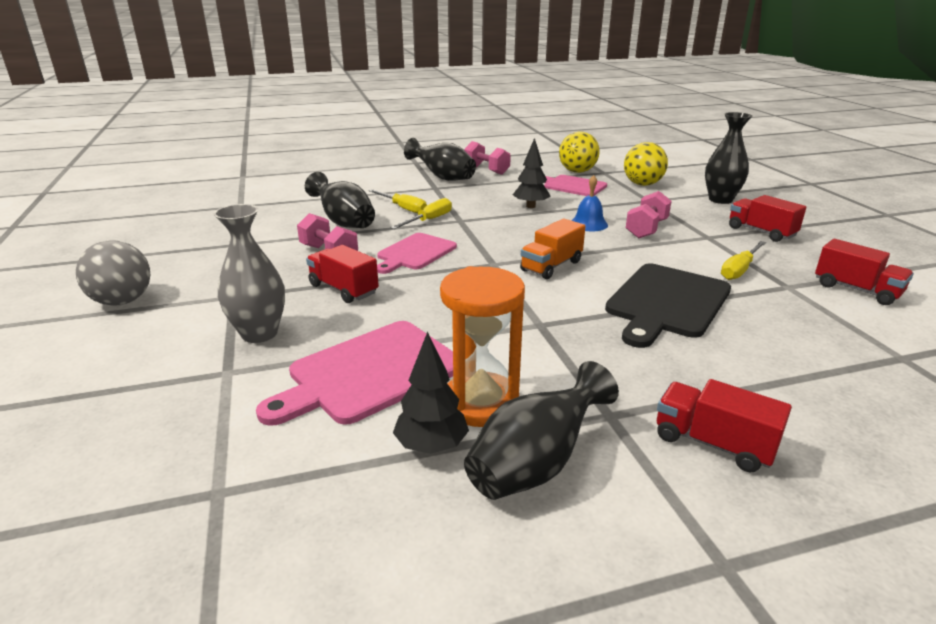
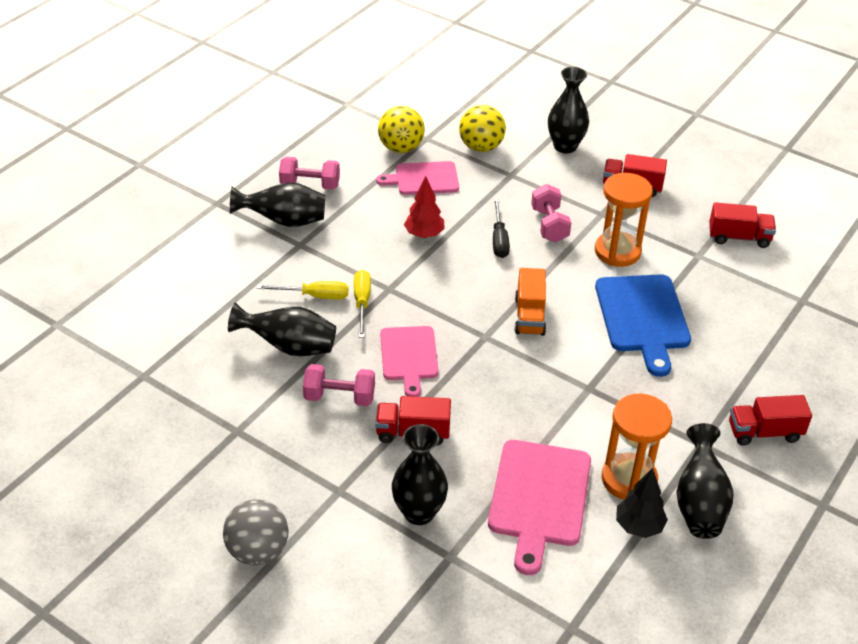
camera: 40 degrees left, 15 degrees up
(259, 334) = (419, 512): grey vase -> black vase
(530, 206) = (424, 234): black tree -> red tree
(588, 224) = (499, 239): blue bell -> black screwdriver
(667, 303) = (643, 317): black cutting board -> blue cutting board
(695, 259) = (617, 251): none -> orange hourglass
(739, 270) = (655, 250): yellow screwdriver -> none

